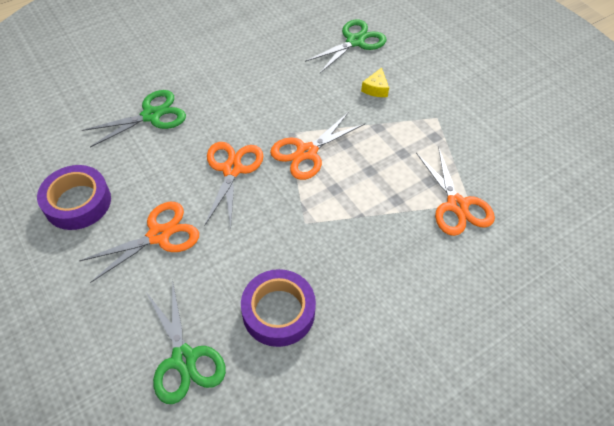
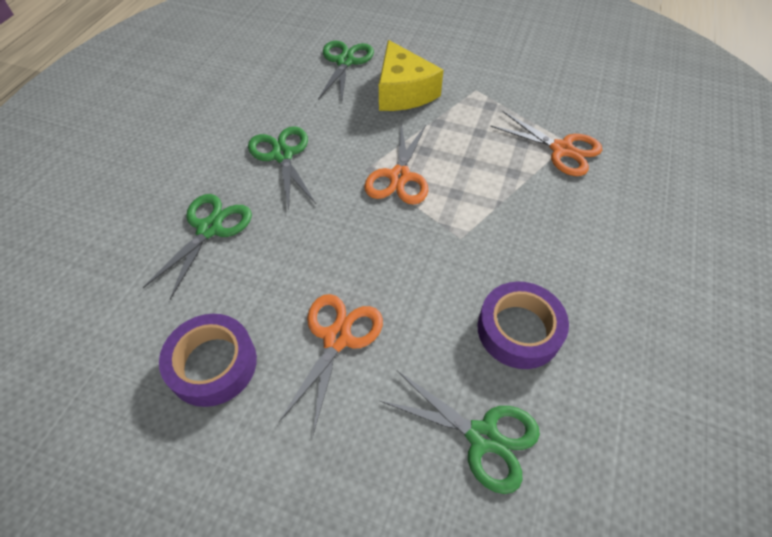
camera: 35 degrees left, 0 degrees up
(232, 169) = (346, 231): orange scissors -> none
(242, 90) = (282, 155): none -> green scissors
(376, 89) = (403, 92): yellow cheese -> yellow cheese, size x2.26

